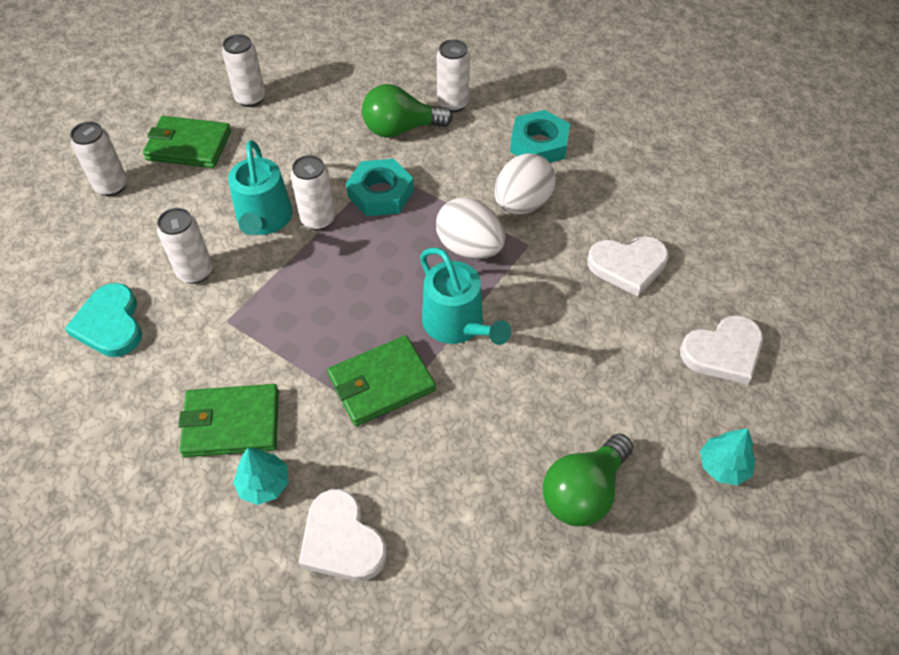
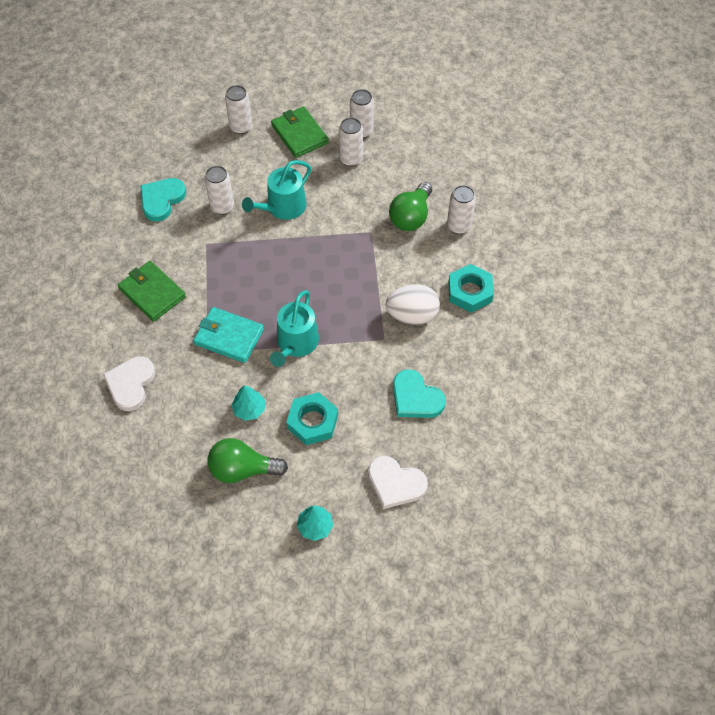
camera: 50 degrees right, 5 degrees up
(264, 484) = (132, 331): turquoise tree -> turquoise tree (249, 409)
(318, 220) = (306, 230): white can -> white can (351, 159)
(380, 193) = (352, 244): turquoise nut -> turquoise nut (312, 421)
(381, 383) = (229, 337): green wallet -> turquoise wallet
(401, 129) = (411, 217): green light bulb -> green light bulb turned 105 degrees counterclockwise
(469, 248) = (354, 312): white egg -> none
(628, 265) = (415, 398): white heart -> turquoise heart

